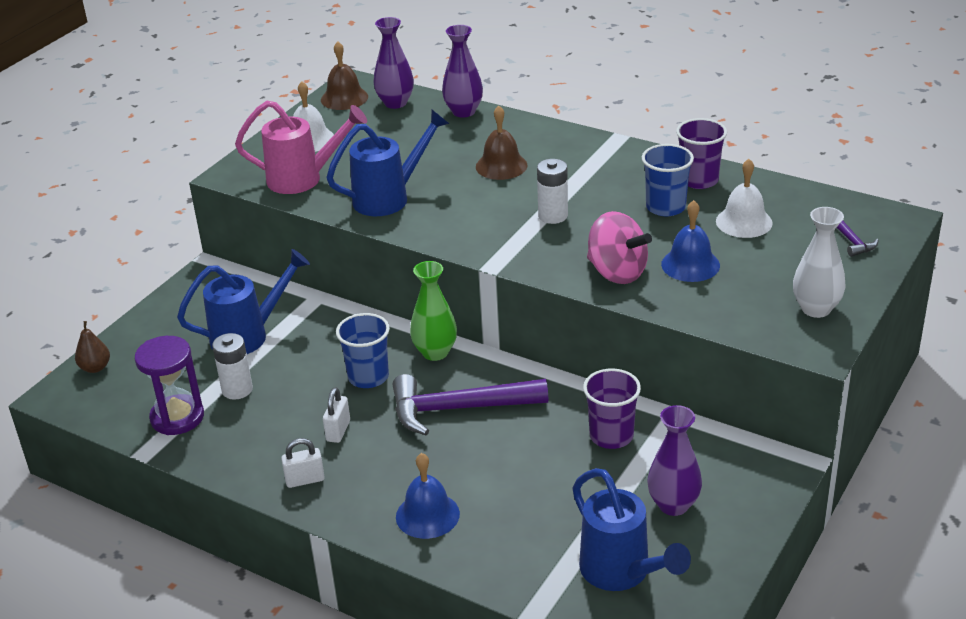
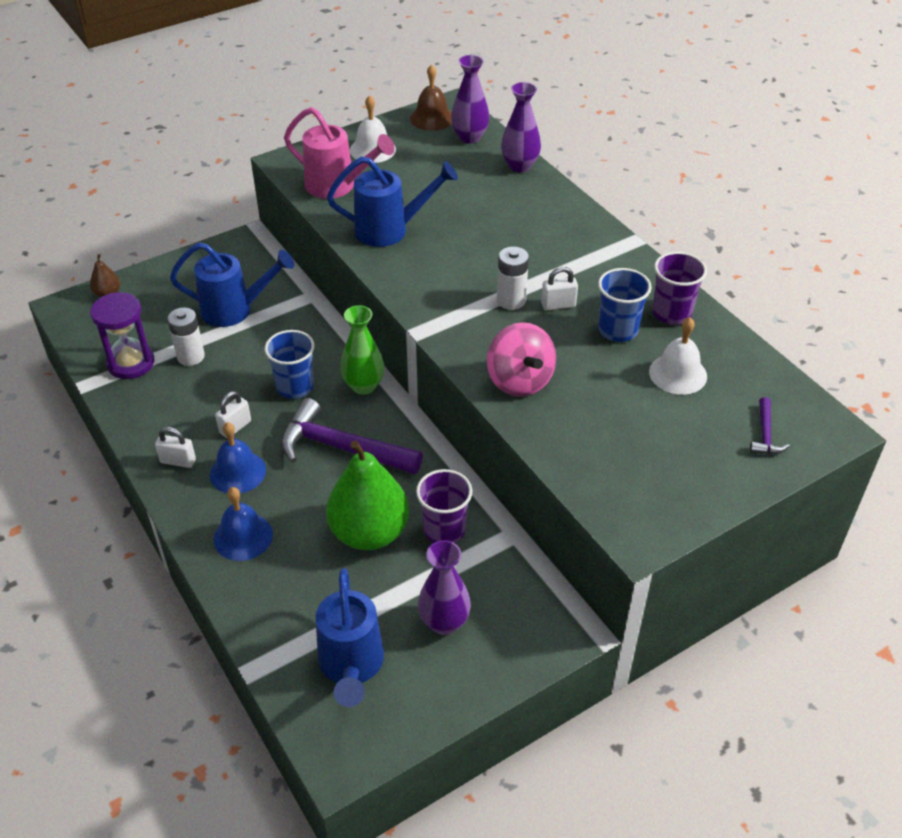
camera: 25 degrees right, 10 degrees up
(501, 166) = (508, 232): brown bell -> none
(545, 464) = (369, 532): none -> green pear
(597, 206) = (558, 305): none -> white padlock
(690, 264) = (591, 399): blue bell -> blue bell (237, 472)
(816, 309) = (670, 495): white vase -> none

